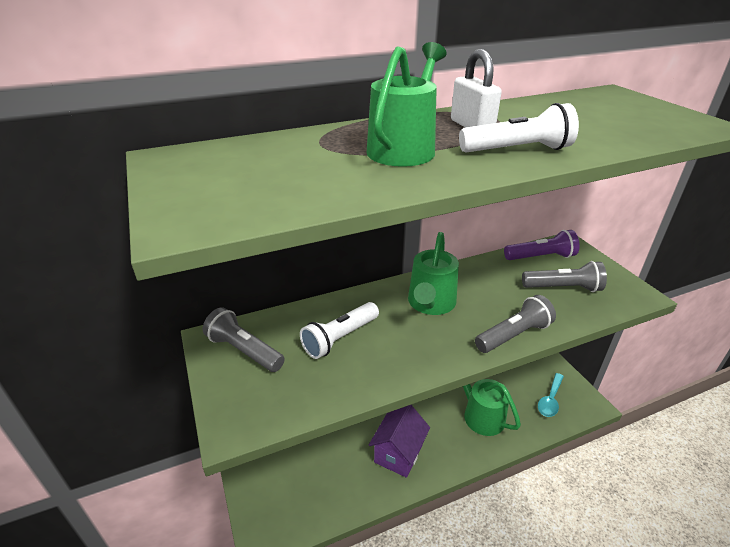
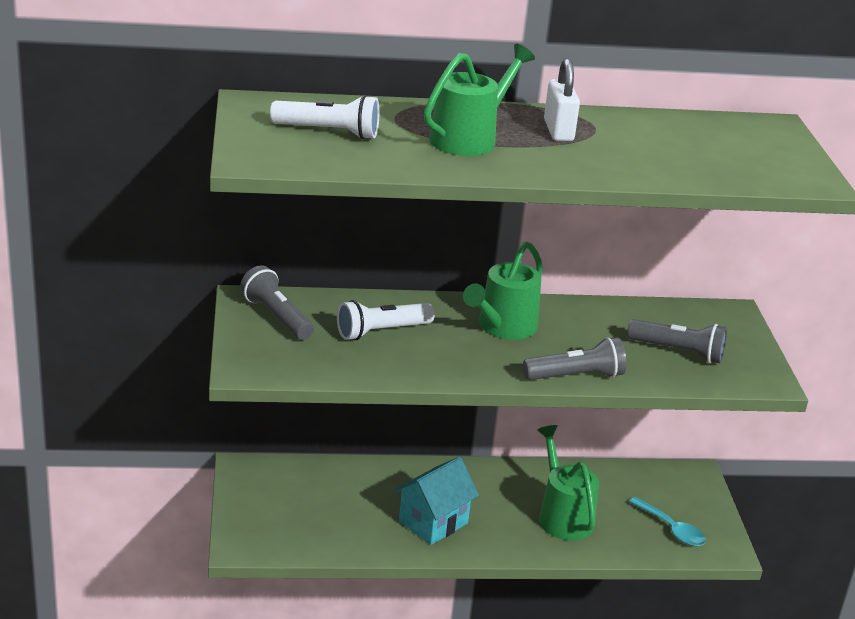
camera: 15 degrees right, 5 degrees down
(398, 453) = (433, 522): purple house -> turquoise house
(517, 150) = (574, 162): white flashlight -> white flashlight (328, 132)
(540, 257) = (681, 316): purple flashlight -> none
(550, 400) = (671, 529): turquoise spoon -> turquoise spoon turned 90 degrees counterclockwise

